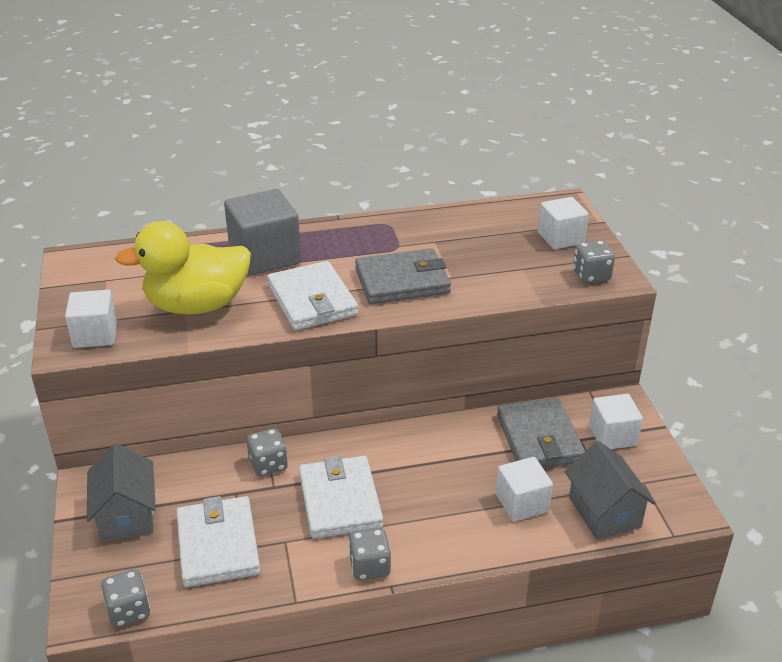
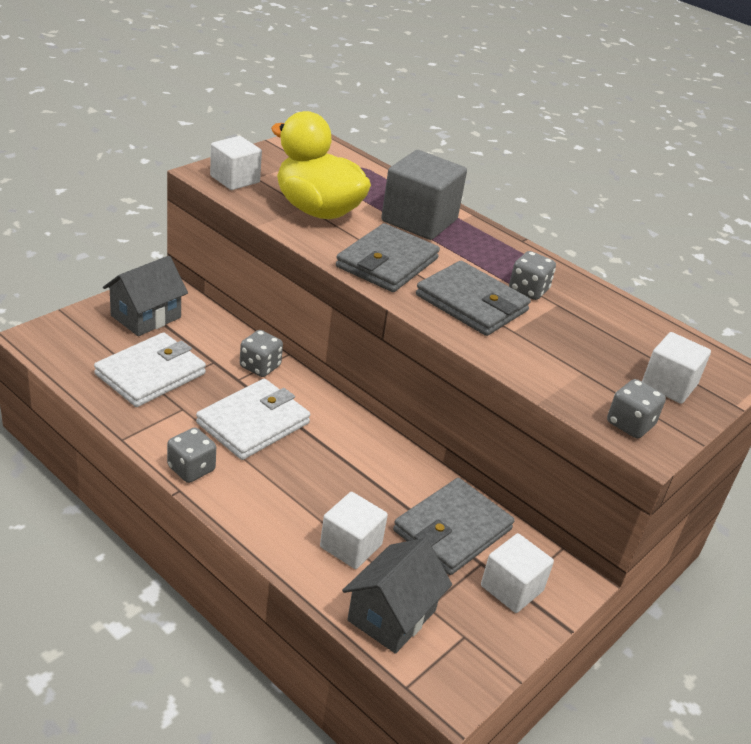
camera: 50 degrees right, 0 degrees up
(129, 611) = (54, 356): grey dice -> grey dice (528, 290)
(312, 300) = (387, 263): white wallet -> grey wallet

